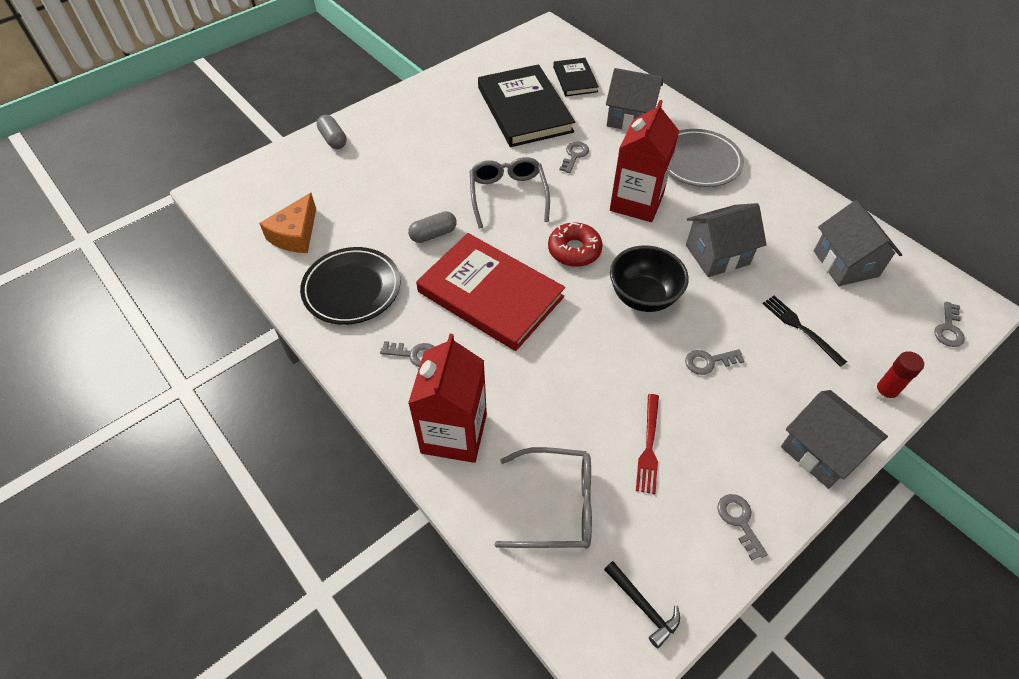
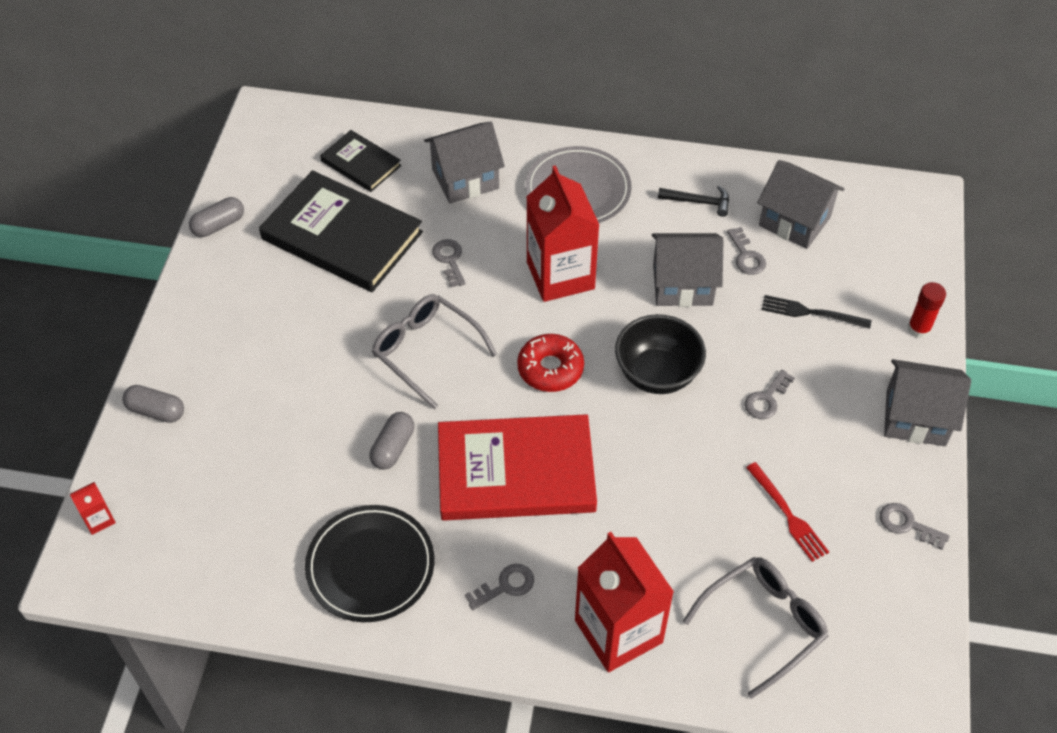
camera: 40 degrees left, 0 degrees up
(249, 173) = (99, 519): none -> red carton
(295, 234) = (240, 552): orange cheese -> none
(463, 69) = (218, 225): none -> grey capsule
(643, 606) = (900, 651): black hammer -> black hammer (698, 202)
(717, 255) = (682, 285): grey house -> grey house turned 60 degrees clockwise
(948, 329) = (919, 233): grey key -> grey key (746, 256)

